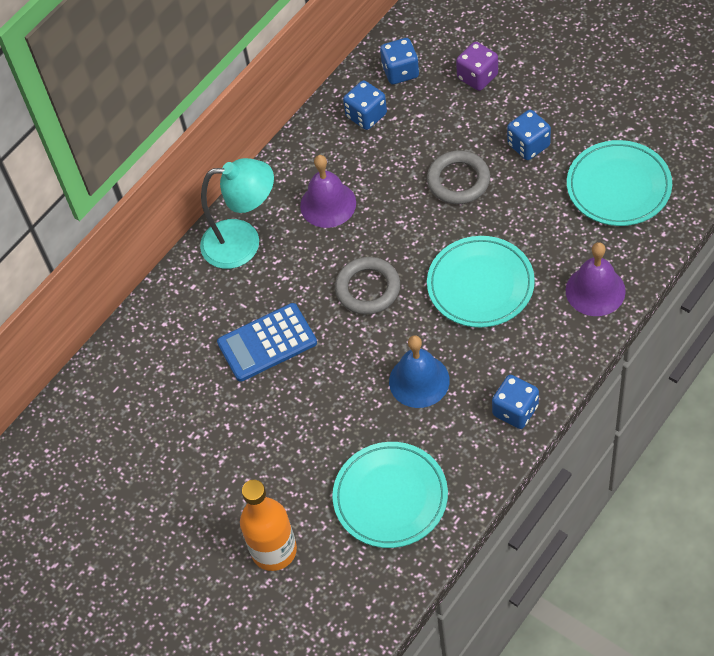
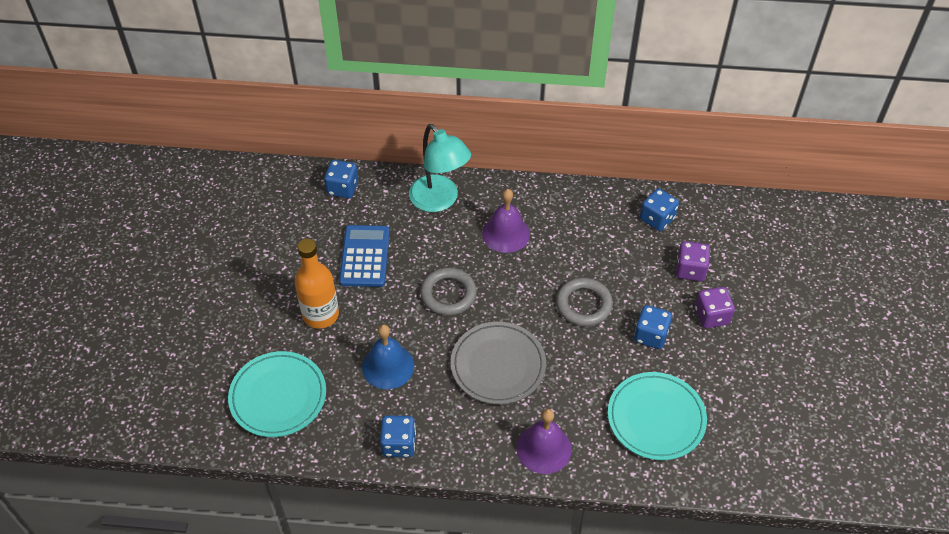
camera: 50 degrees right, 5 degrees down
(267, 343) = (364, 256): blue calculator -> blue calculator turned 60 degrees clockwise
(274, 550) = (198, 345): orange bottle -> orange bottle (320, 314)
(366, 115) = (601, 217): blue dice -> blue dice (342, 188)
(480, 285) = (498, 365): turquoise plate -> grey plate
(539, 88) = (711, 316): none -> purple dice

